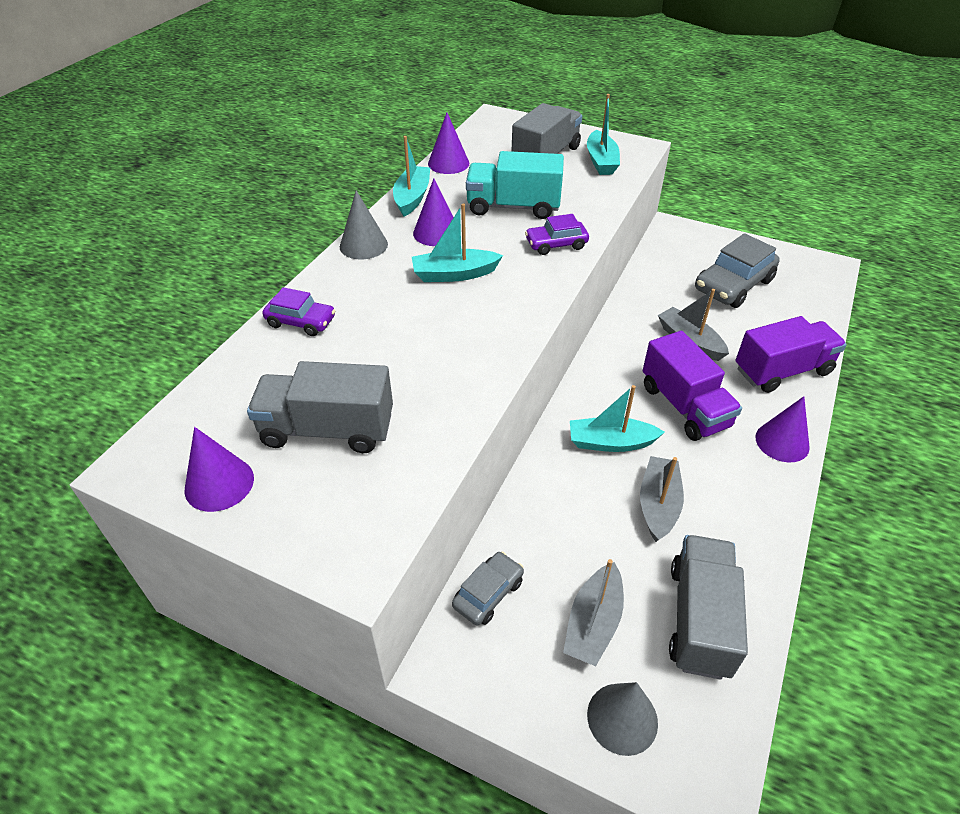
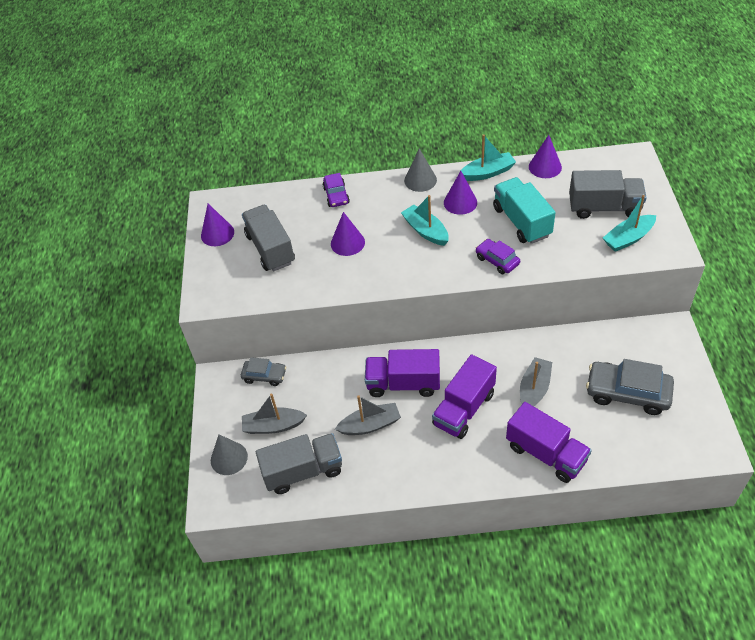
camera: 65 degrees right, 5 degrees up
(611, 442) = (403, 383): turquoise boat -> purple truck
(782, 442) = (470, 473): purple cone -> purple cone (347, 243)

